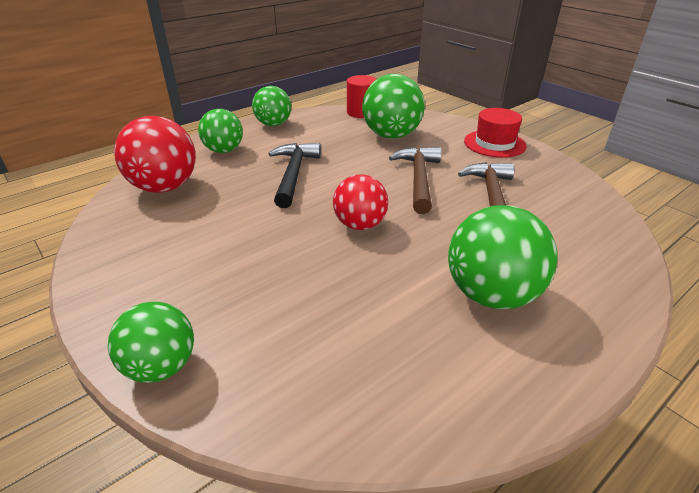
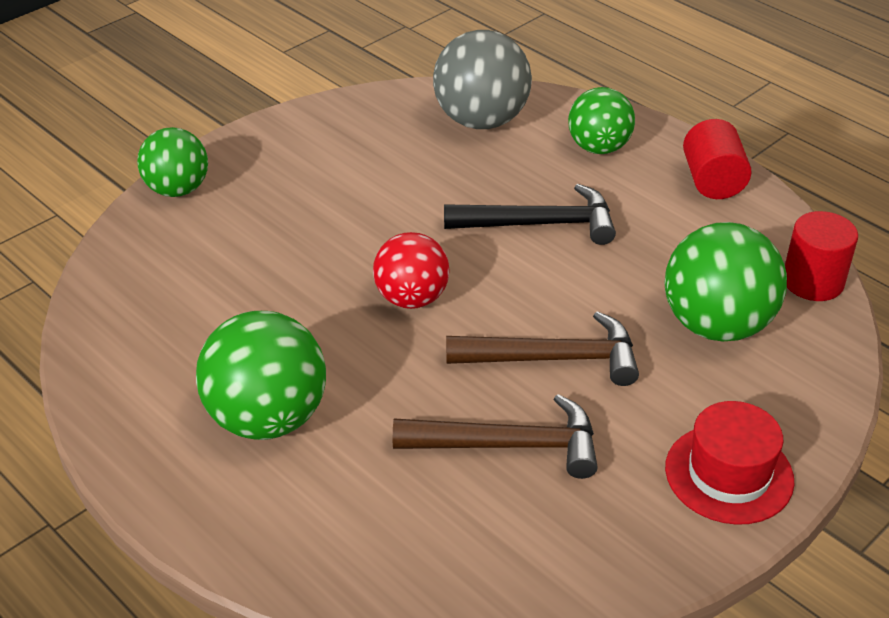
camera: 85 degrees right, 5 degrees up
(165, 187) = (481, 120): red ball -> grey ball
(273, 124) = (712, 181): green ball -> red cylinder

